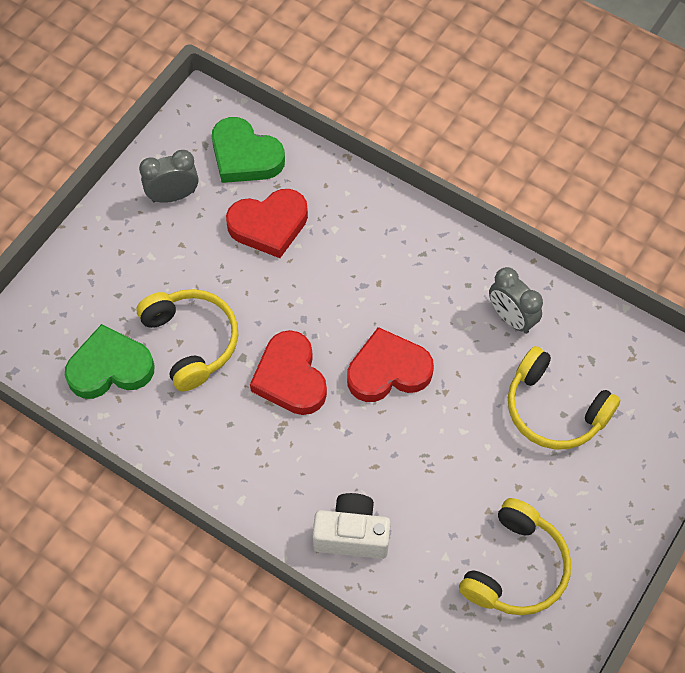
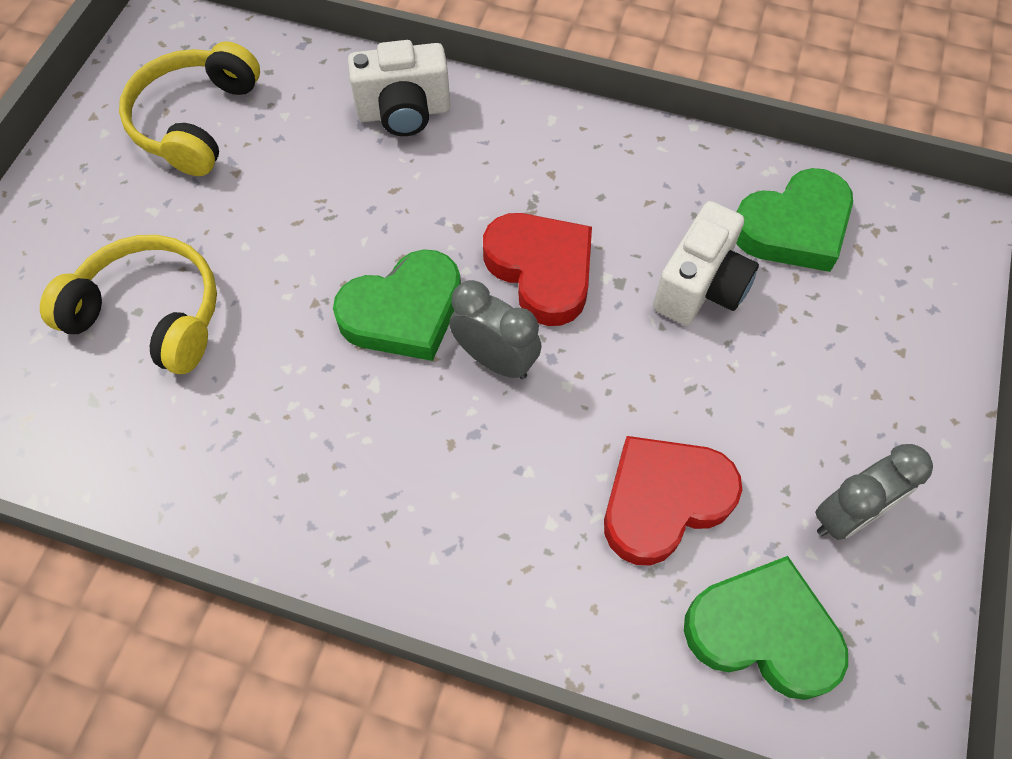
camera: 165 degrees right, 0 degrees up
(191, 341) = (700, 287): yellow headphones -> white camera
(388, 370) = (404, 312): red heart -> green heart
(511, 318) = (225, 436): grey clock -> grey clock (496, 360)

